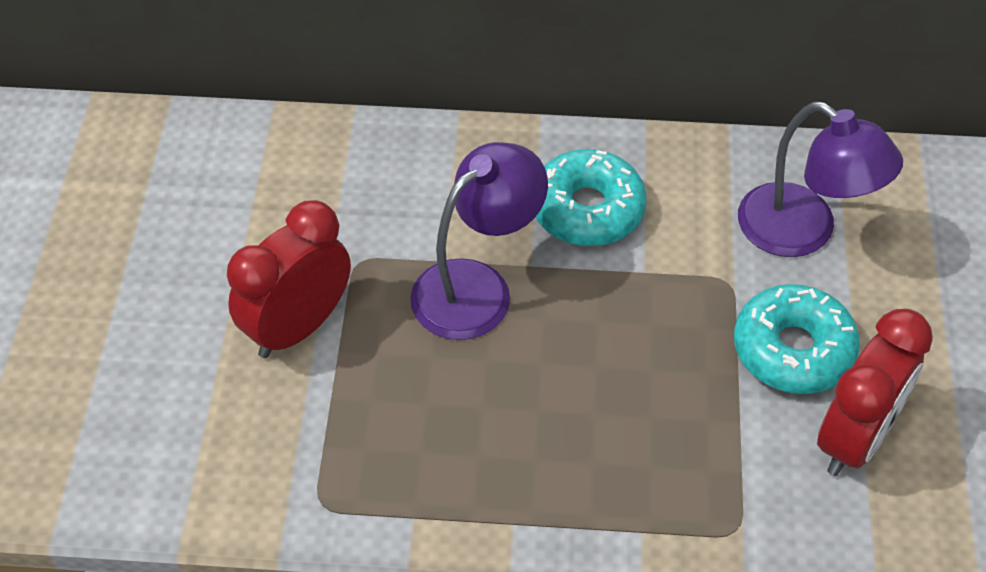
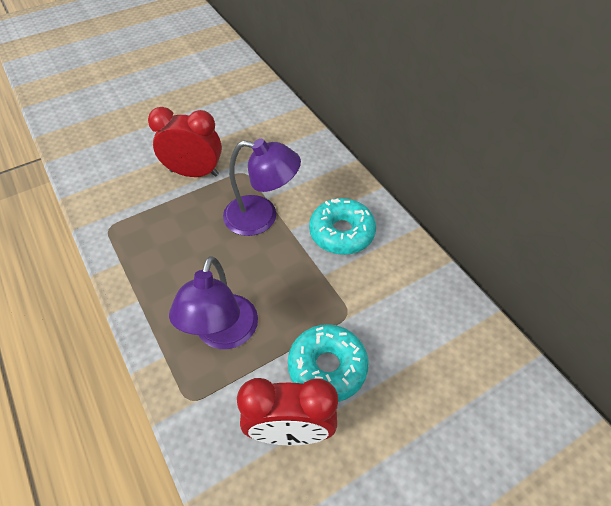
camera: 55 degrees right, 0 degrees up
(803, 232) = (411, 331): purple lamp -> purple lamp (223, 334)

